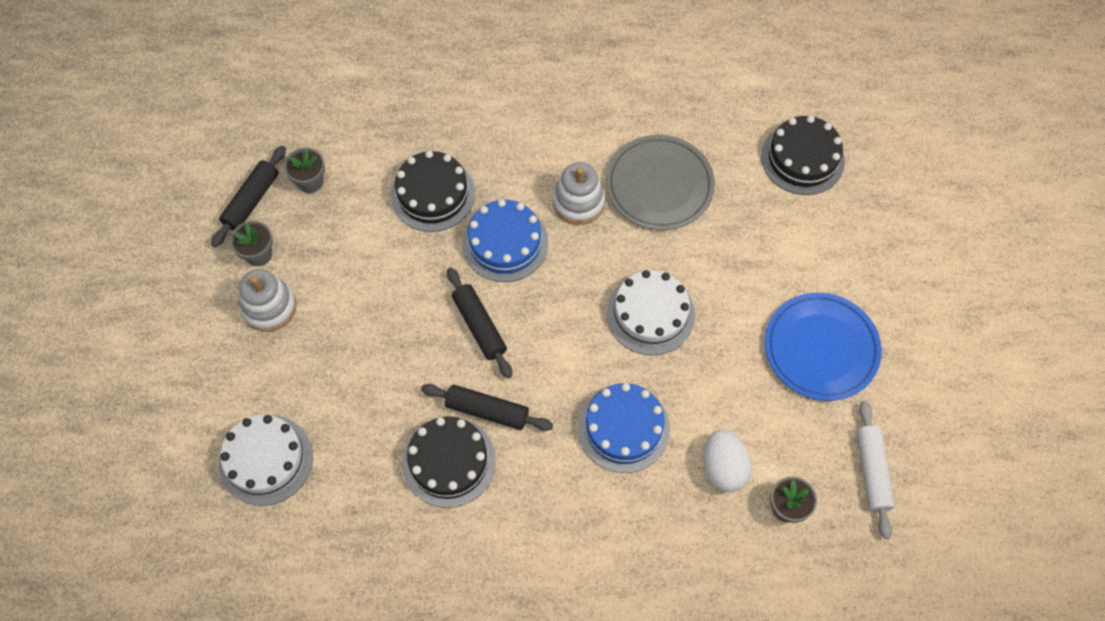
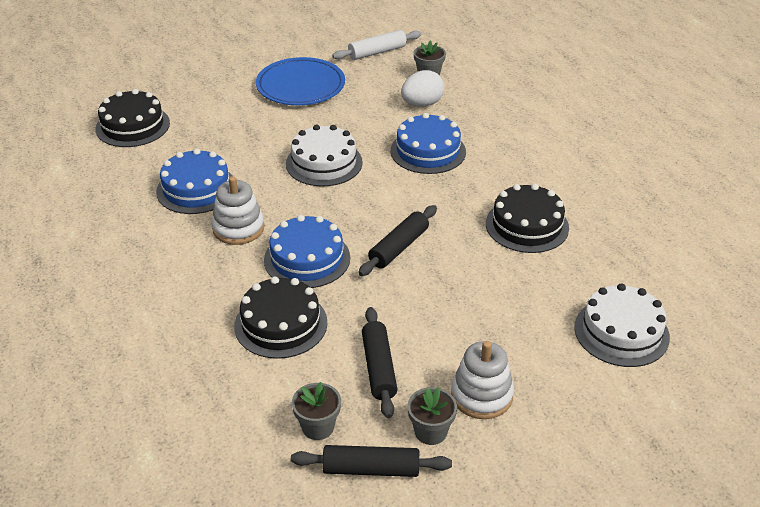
camera: 115 degrees left, 25 degrees down
(487, 410) = (469, 219): black rolling pin -> black rolling pin (378, 368)
(659, 185) = (196, 189): grey plate -> blue cake

